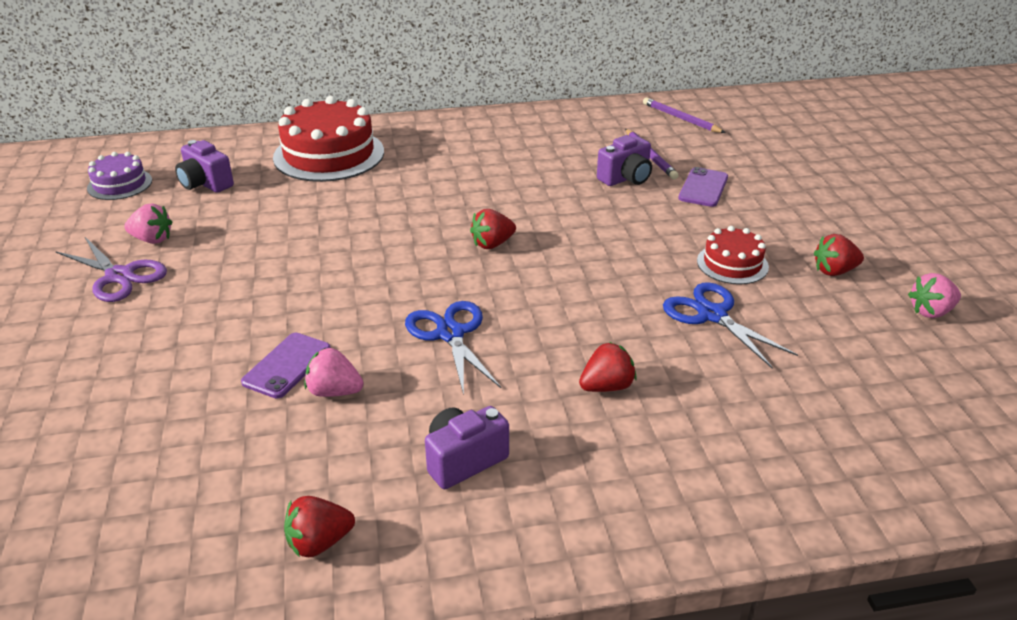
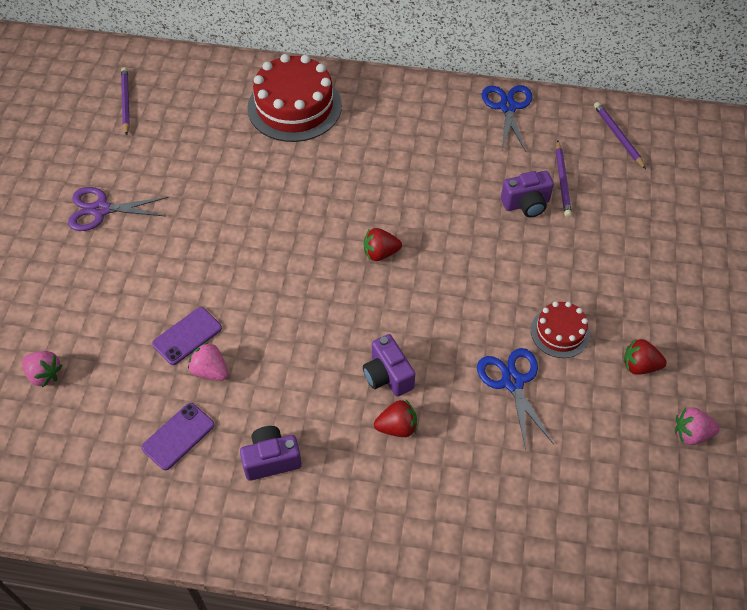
camera: 20 degrees right, 20 degrees up
(119, 276) = (101, 209): purple scissors -> purple scissors turned 120 degrees clockwise
(120, 184) = (126, 102): purple cake -> purple pencil
(152, 239) = (133, 175): pink strawberry -> pink strawberry (45, 375)
(205, 184) = (188, 119): purple camera -> purple camera (387, 376)
(319, 542) = (158, 494): red strawberry -> none
(450, 334) = (309, 340): blue scissors -> blue scissors (508, 107)
(703, 188) = (587, 235): purple phone -> purple phone (178, 436)

